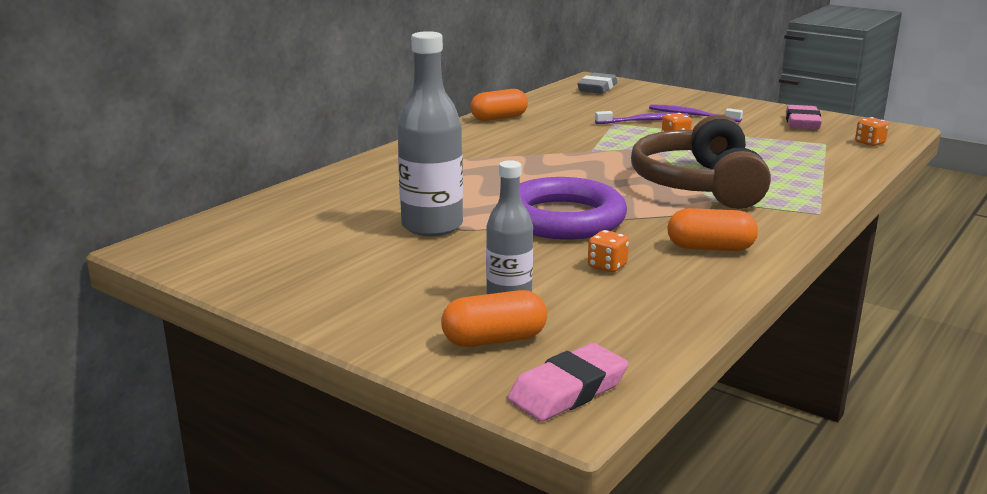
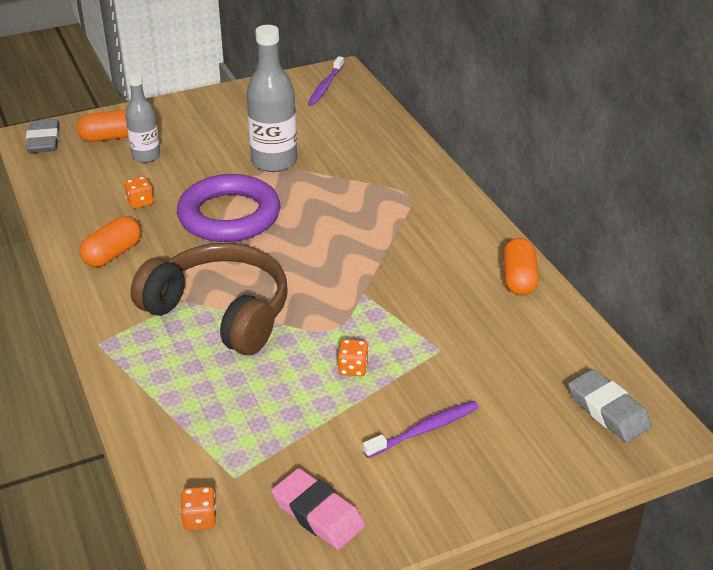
camera: 120 degrees right, 15 degrees up
(494, 340) = (110, 137): orange capsule -> orange capsule turned 60 degrees clockwise
(568, 390) = (44, 141): pink eraser -> grey eraser
(643, 121) = (432, 377): purple toothbrush -> purple toothbrush (325, 86)

